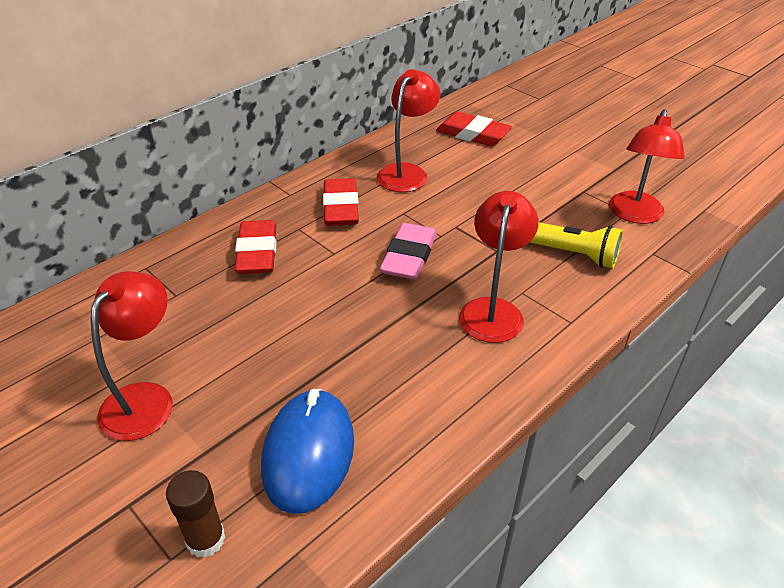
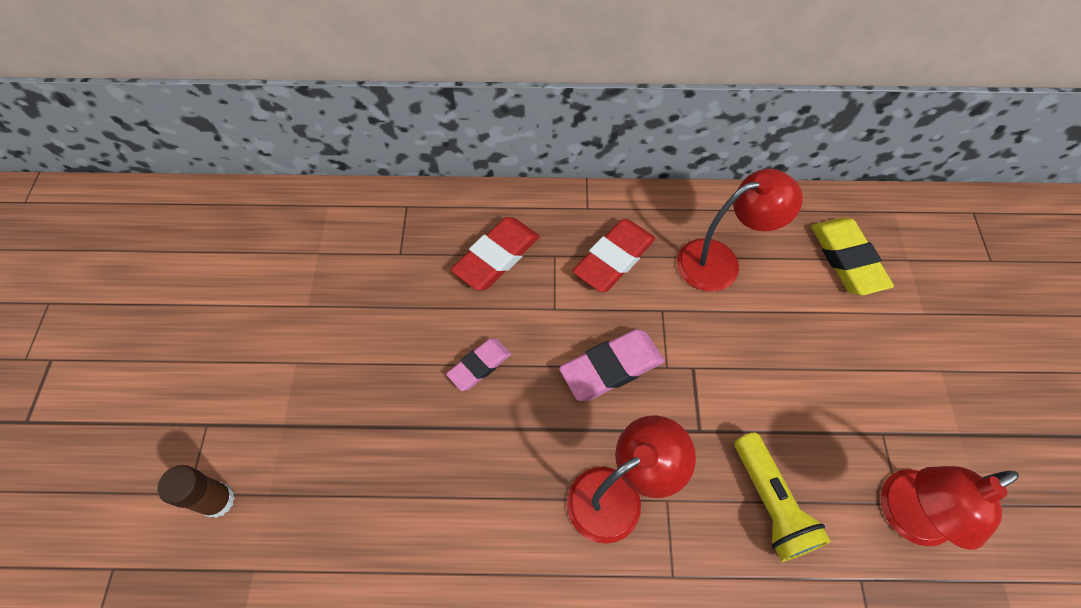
camera: 45 degrees right, 20 degrees up
(145, 399) = (293, 340): red lamp -> none
(308, 453) = (338, 495): blue mouse -> none
(320, 312) = (479, 366): none -> pink eraser
(472, 134) = (846, 259): red eraser -> yellow eraser

